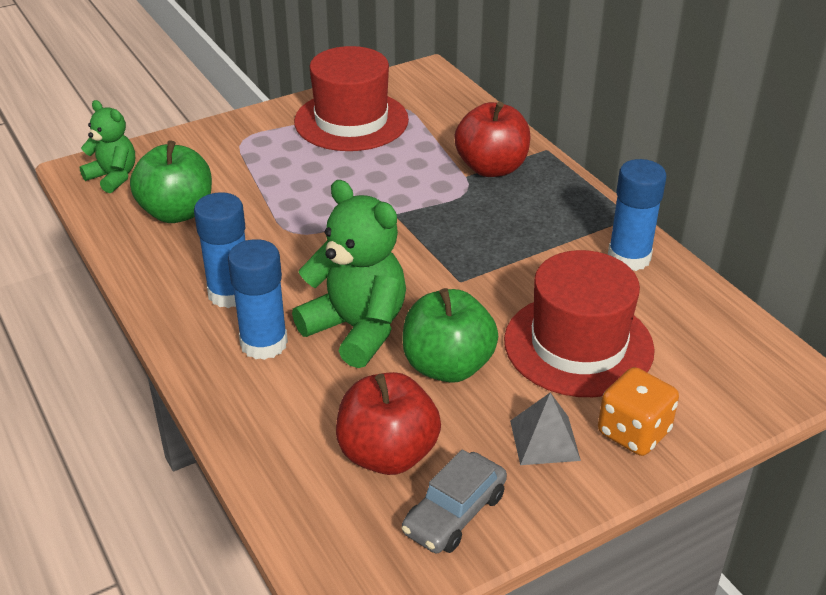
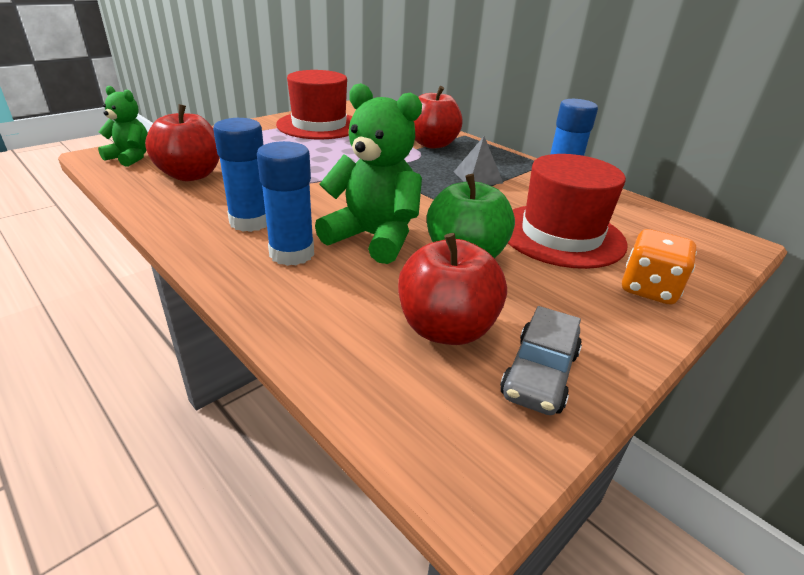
camera: 15 degrees left, 5 degrees down
(177, 212) = (190, 175): green apple -> red apple
(544, 440) = (580, 302): grey pyramid -> grey pyramid (477, 177)

